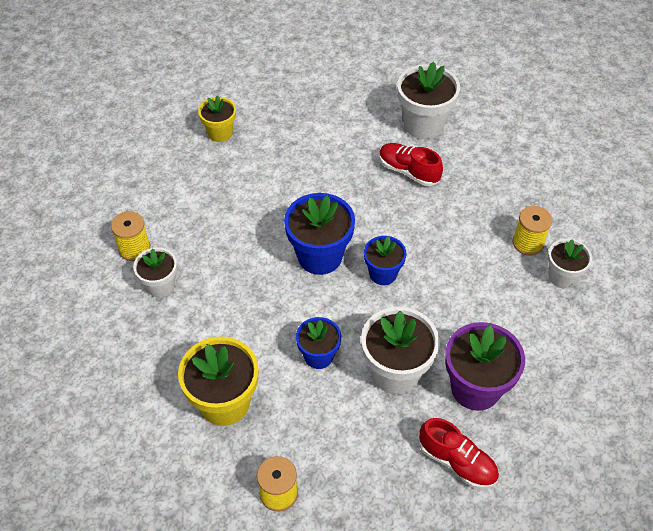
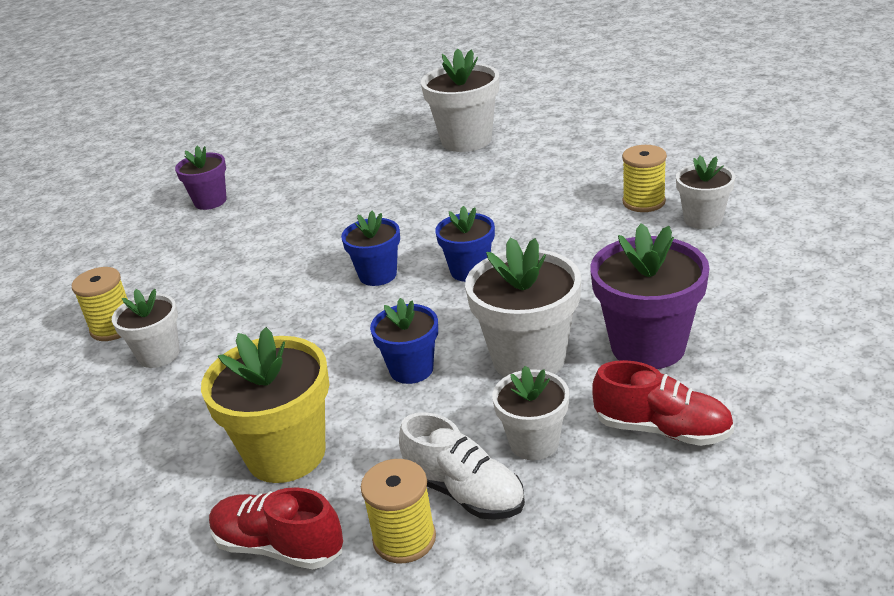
camera: 10 degrees left, 20 degrees down
(220, 133) = (210, 201): yellow flower pot -> purple flower pot
(320, 256) = (378, 275): blue flower pot -> blue flower pot, size x0.61
(322, 470) = (464, 492): none -> white shoe
(376, 445) = (534, 443): none -> white flower pot
(408, 171) = (464, 179): red shoe -> red shoe (279, 546)

